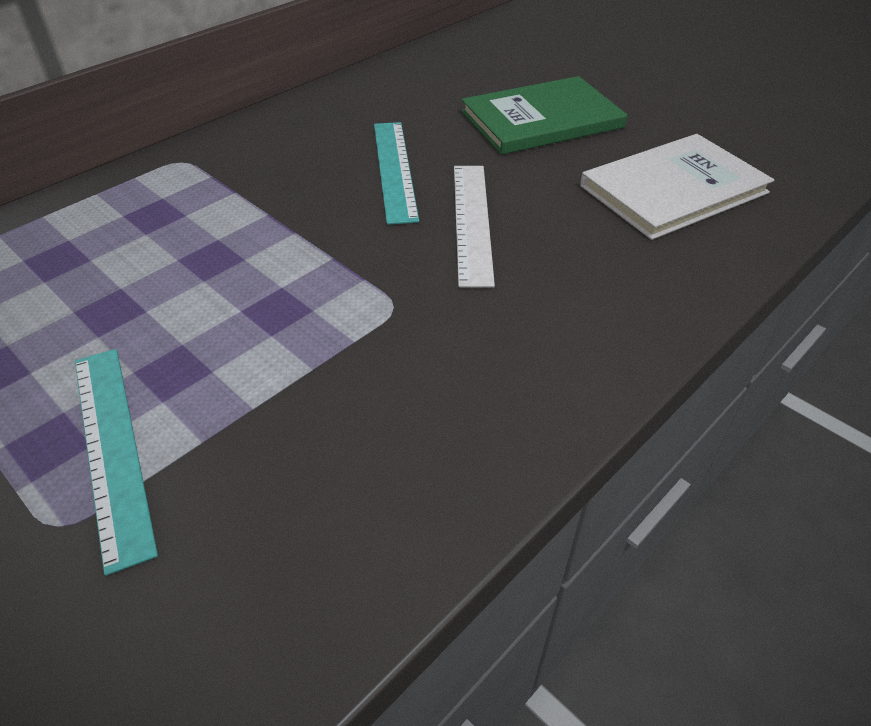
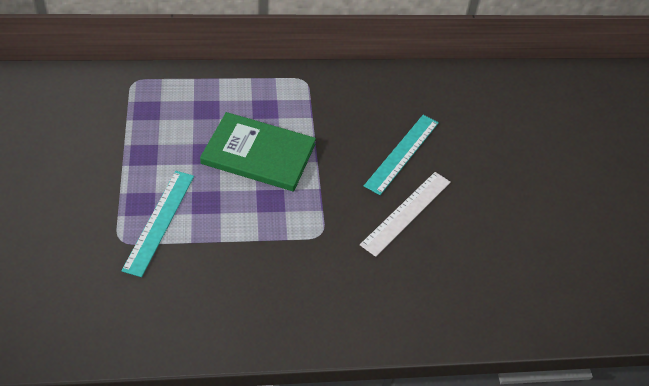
camera: 35 degrees right, 5 degrees up
(541, 120) = (522, 171): green book -> green book (258, 154)
(673, 189) = (539, 267): white book -> none

